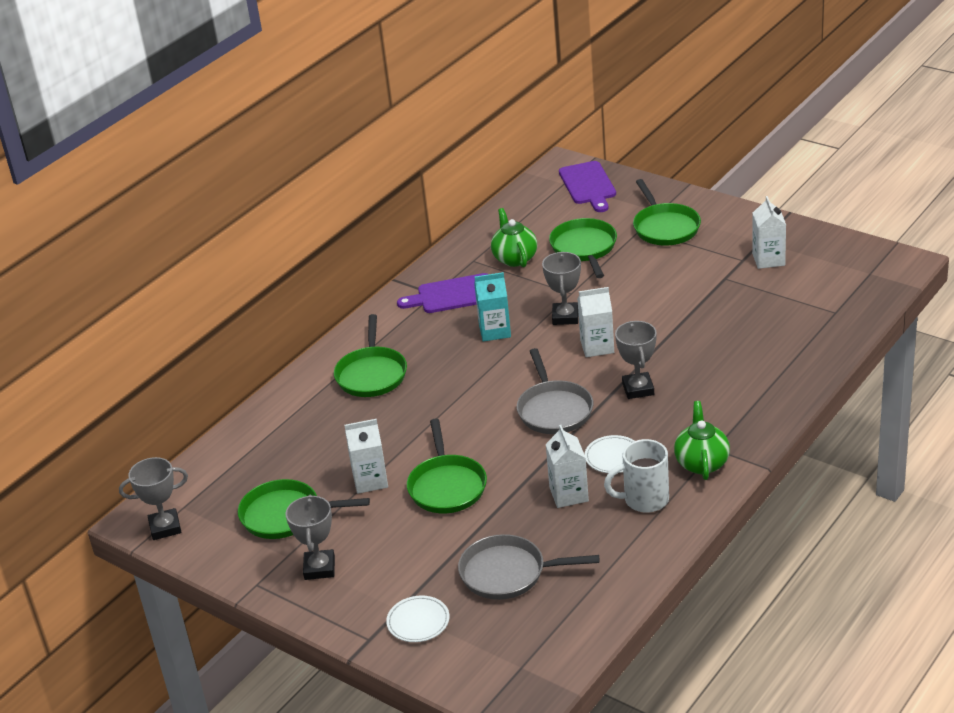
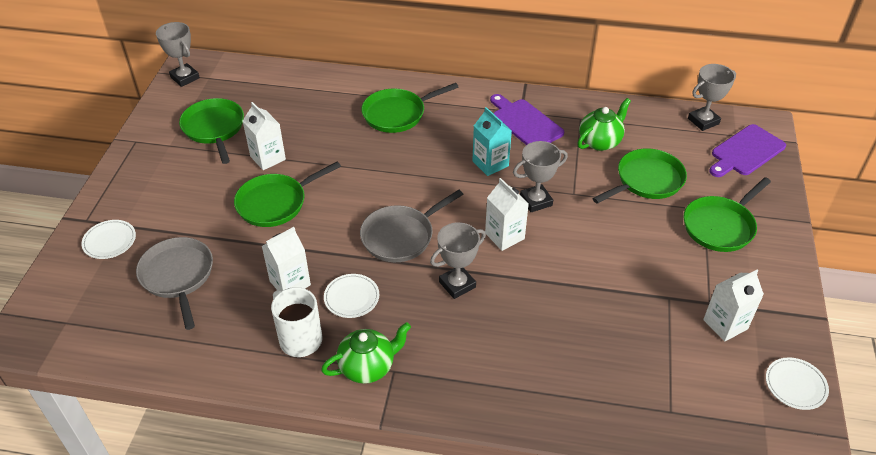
camera: 60 degrees right, 10 degrees up
(319, 568) = (159, 166): grey trophy -> grey trophy (703, 121)
(843, 247) = (795, 385): none -> white plate

